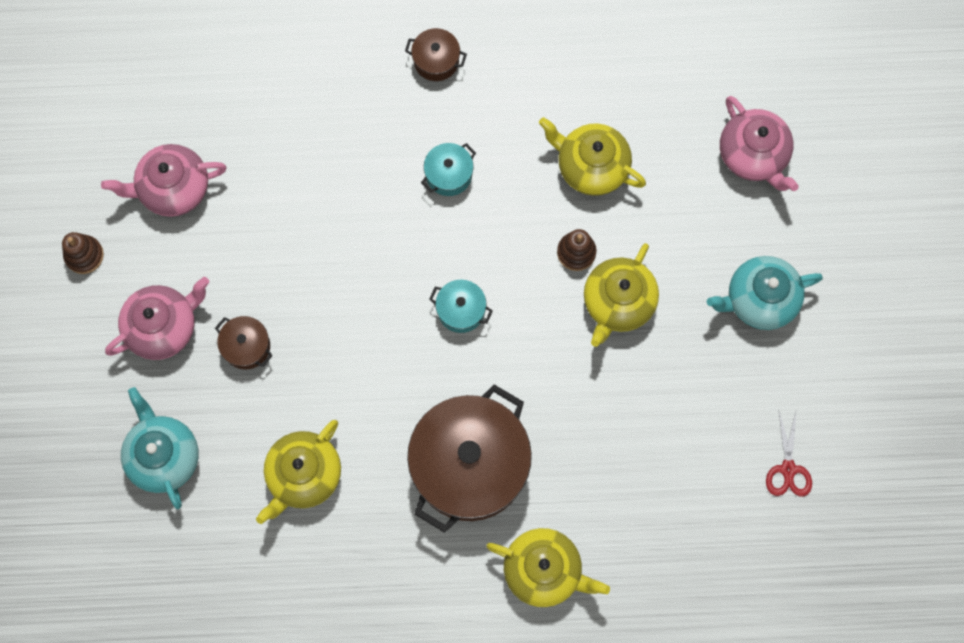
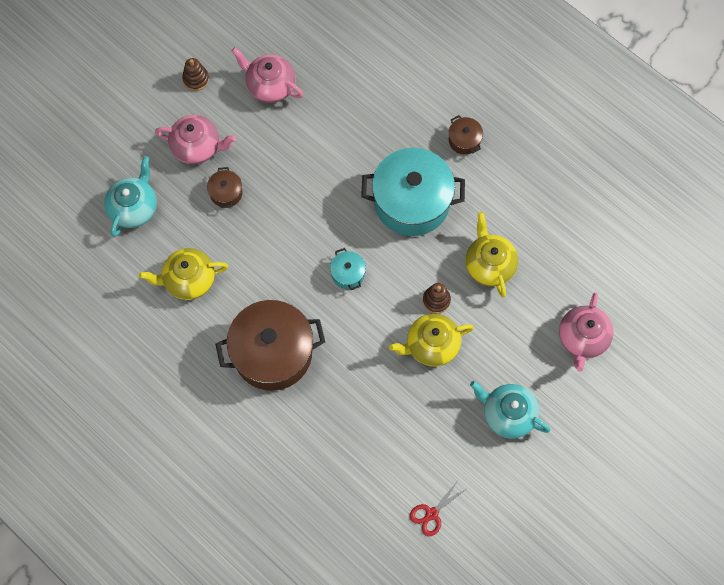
camera: 45 degrees right, 5 degrees down
(449, 175) = (411, 202): turquoise pot -> turquoise pot, size x2.32
(543, 570) = (255, 440): yellow teapot -> none

